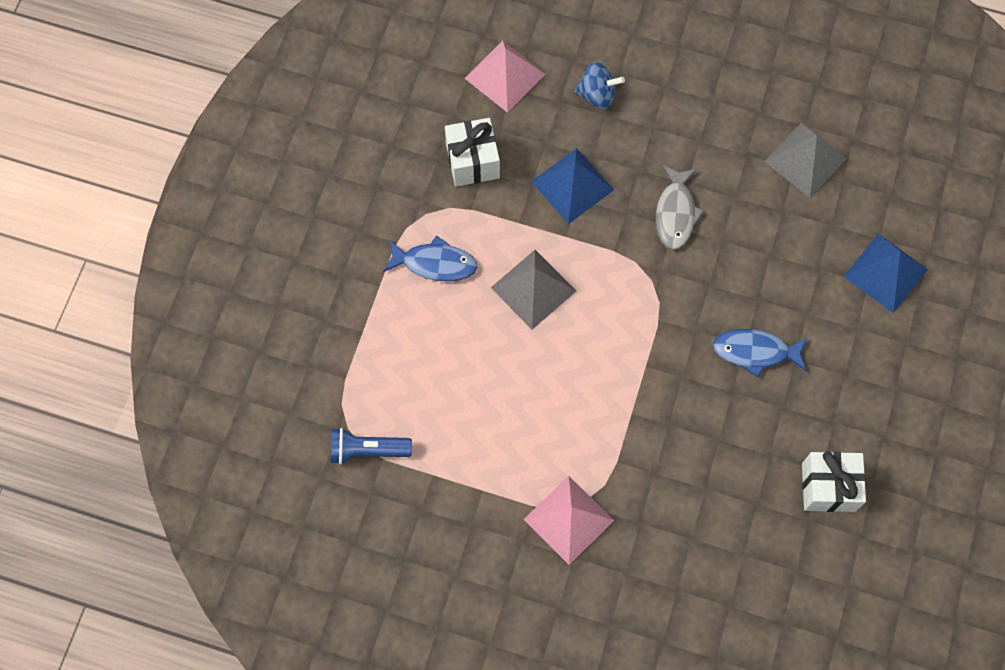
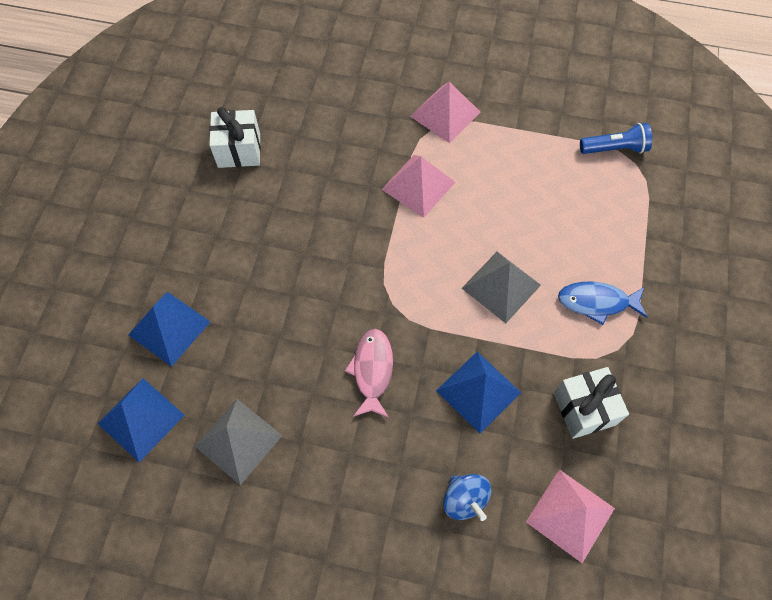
camera: 175 degrees right, 5 degrees down
(597, 95) = (464, 499): blue spinning top -> blue spinning top turned 120 degrees counterclockwise
(611, 419) = (418, 185): none -> pink pyramid
(675, 213) = (372, 370): grey fish -> pink fish
(755, 351) = (296, 248): blue fish -> none
(901, 186) = (141, 419): none -> blue pyramid

